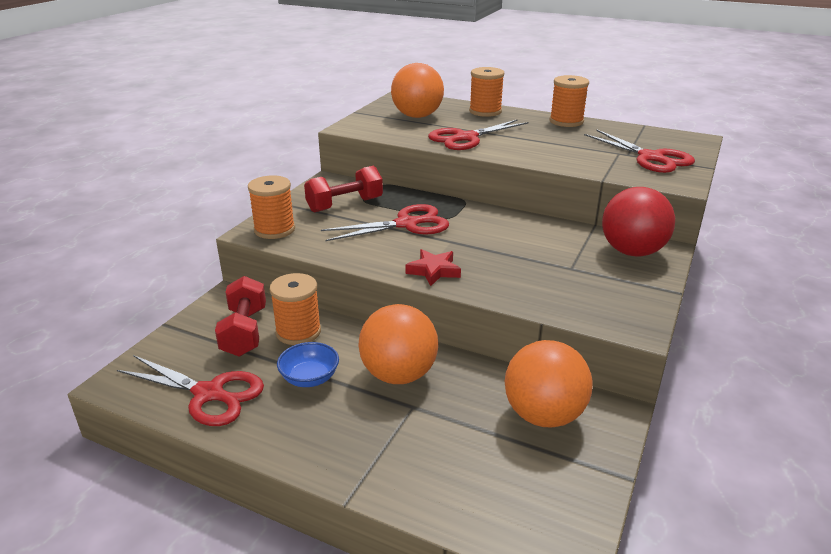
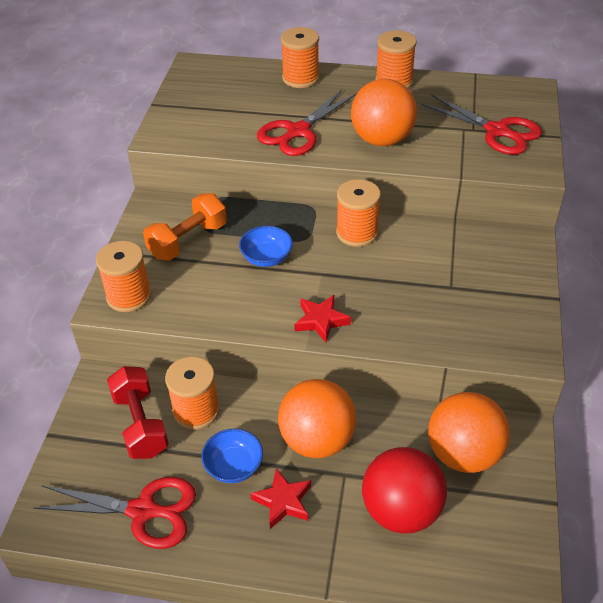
camera: 15 degrees left, 15 degrees up
(342, 415) = (283, 501): none -> red star
(345, 205) = (188, 241): red dumbbell -> orange dumbbell
(406, 224) = (266, 258): red scissors -> blue bowl
(417, 116) = (228, 100): orange ball -> orange ball (382, 140)
(496, 221) = (357, 233): none -> orange spool
(632, 252) = (500, 251): red ball -> red ball (401, 511)

